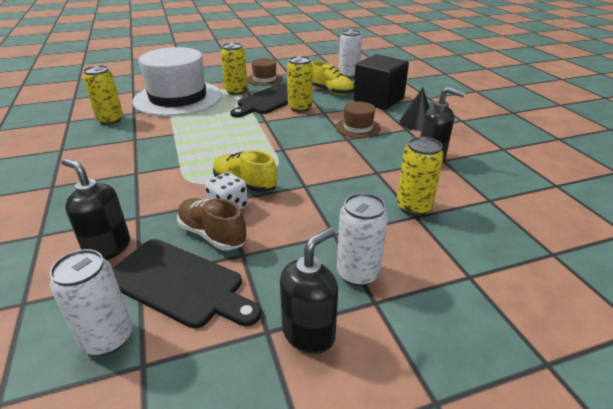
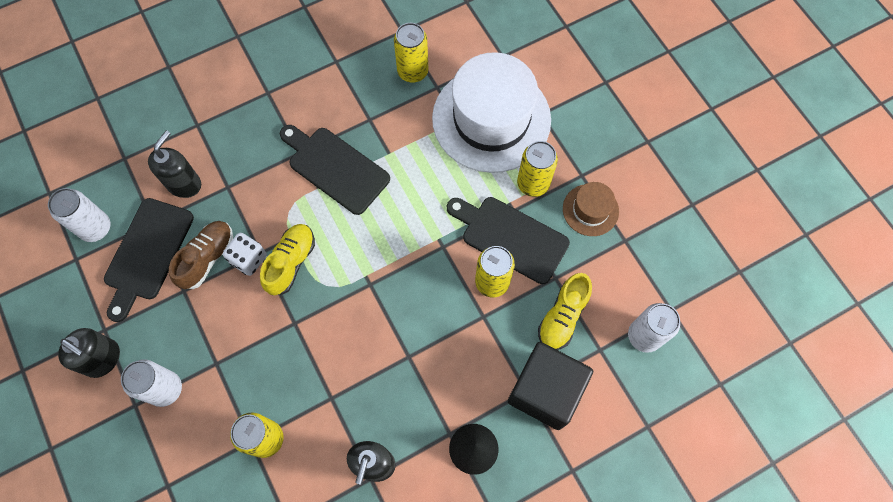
camera: 80 degrees right, 35 degrees up
(167, 156) = (335, 168): none -> black cutting board
(358, 127) = (443, 367): brown hat -> none

